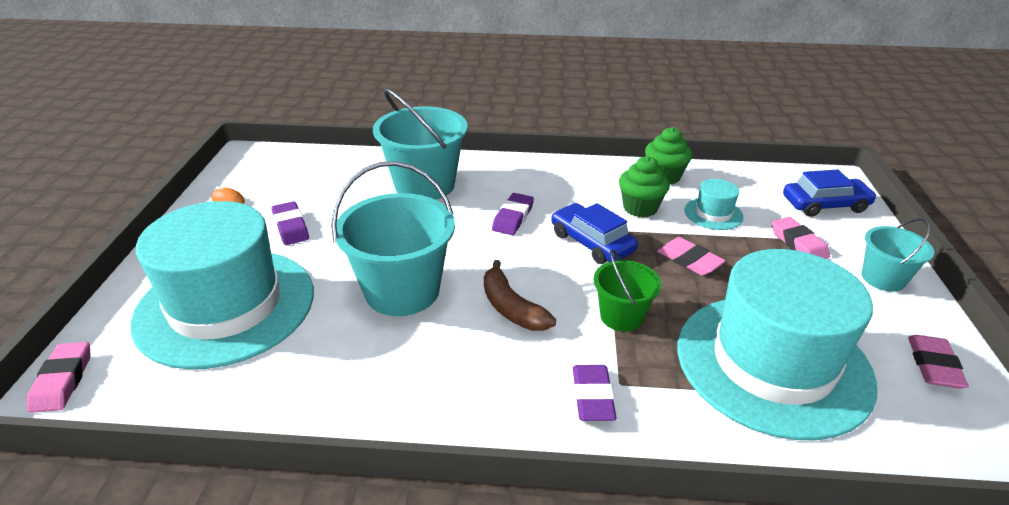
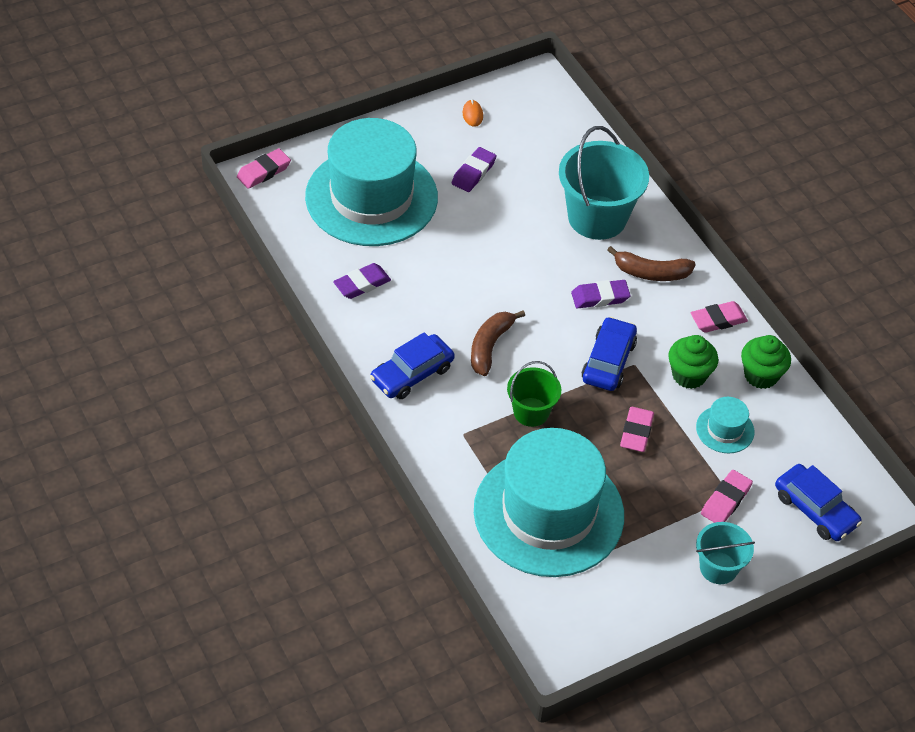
camera: 55 degrees right, 15 degrees up
(402, 291) = (458, 278): turquoise bucket -> none
(499, 387) = (412, 374): none -> blue car
(512, 183) = (651, 273): none -> brown banana
(593, 397) = (440, 424): purple eraser -> purple eraser (362, 284)
(934, 365) = (621, 610): pink eraser -> pink eraser (718, 320)

